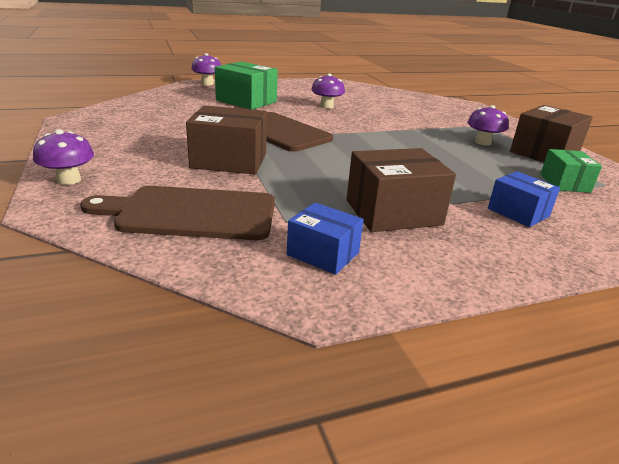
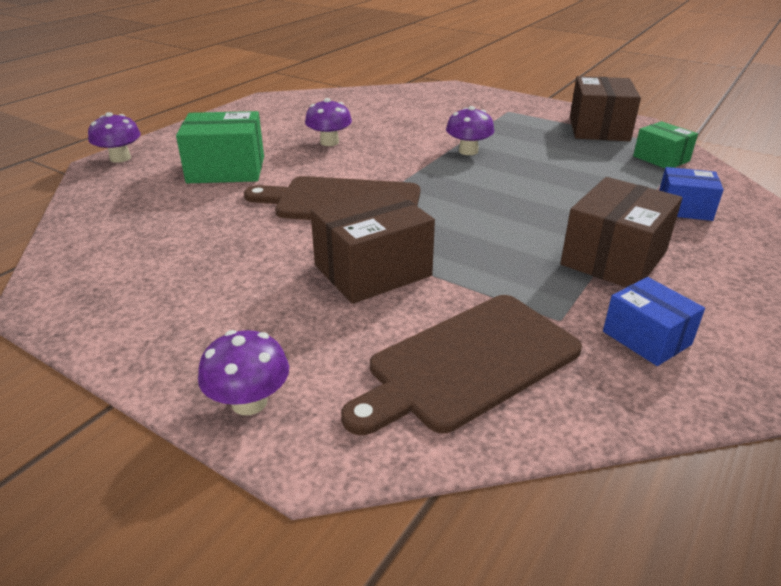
camera: 35 degrees left, 5 degrees up
(323, 254) = (646, 338): blue box -> blue box turned 60 degrees clockwise
(483, 142) = (540, 135): purple mushroom -> purple mushroom (468, 151)

